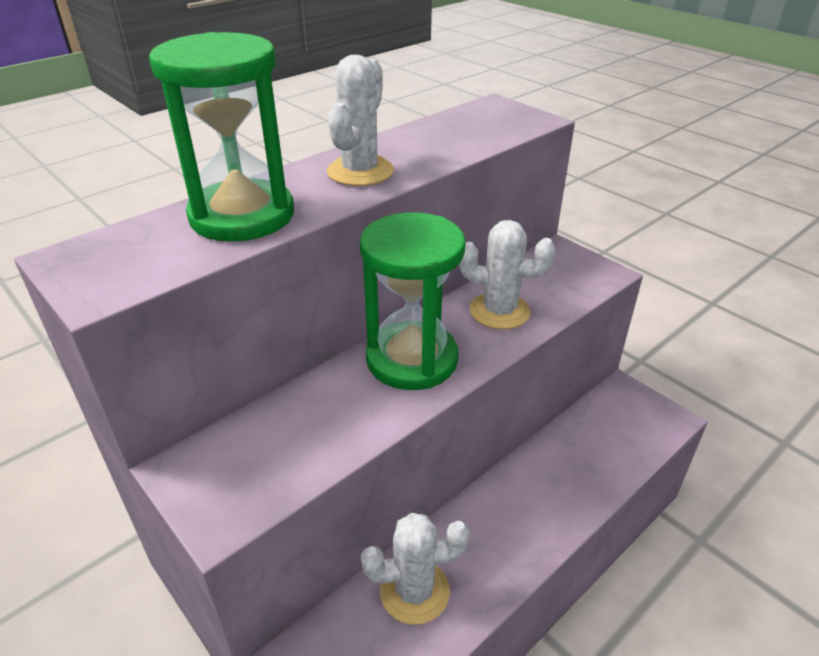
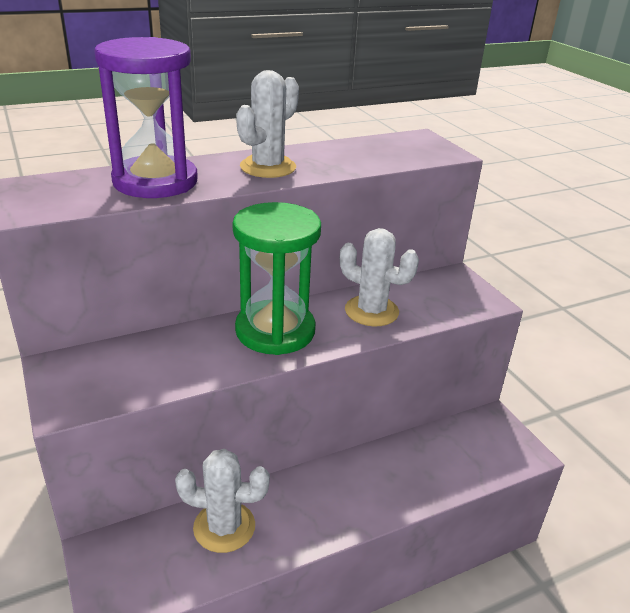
camera: 15 degrees right, 5 degrees down
(242, 215) = (155, 181): green hourglass -> purple hourglass

